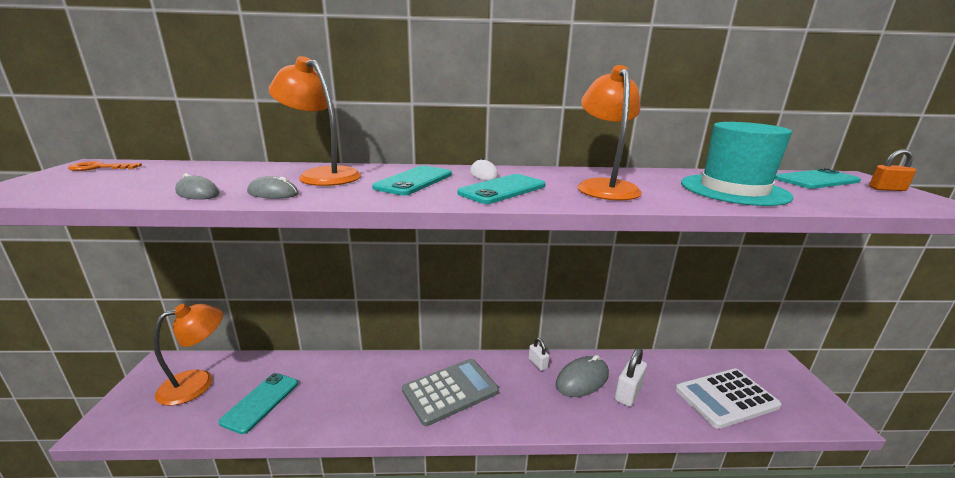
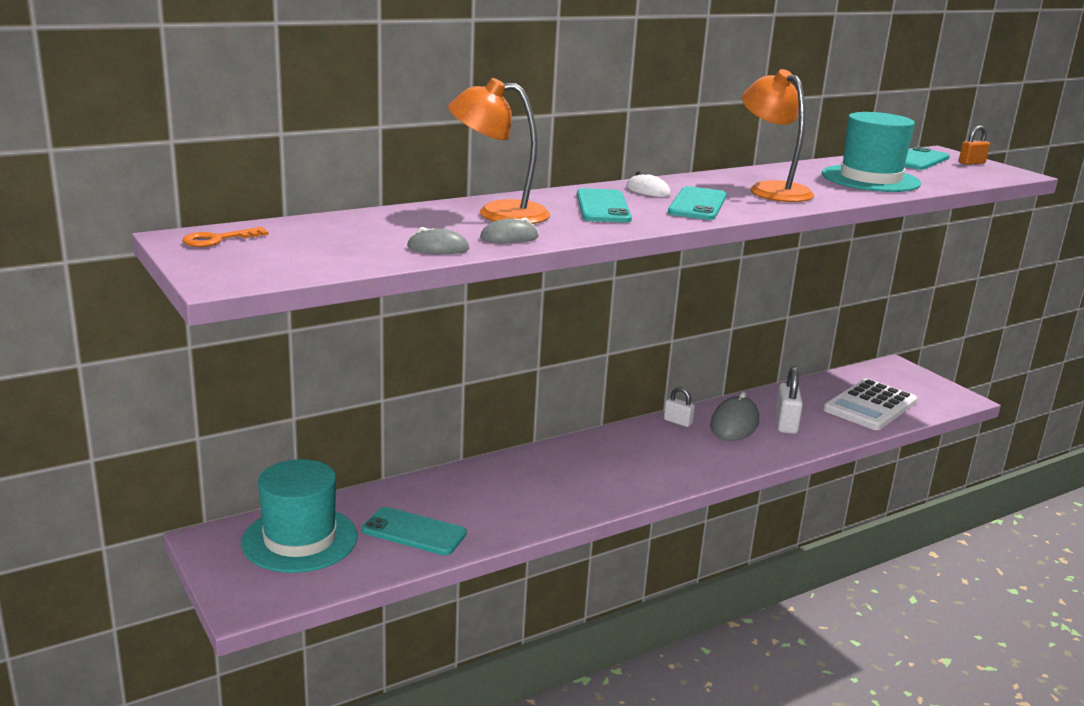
camera: 30 degrees left, 0 degrees up
(198, 382) = (300, 539): orange lamp -> turquoise hat
(261, 402) = (414, 532): turquoise phone -> turquoise phone turned 60 degrees counterclockwise
(450, 391) = (614, 467): grey calculator -> none

